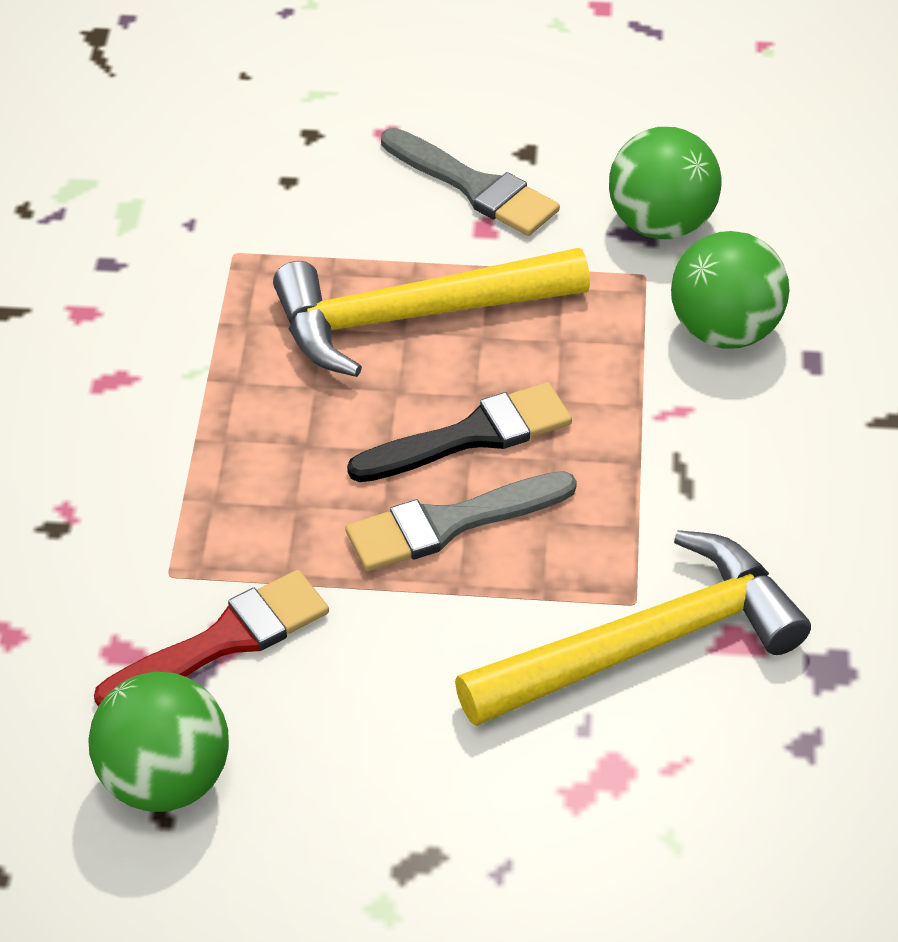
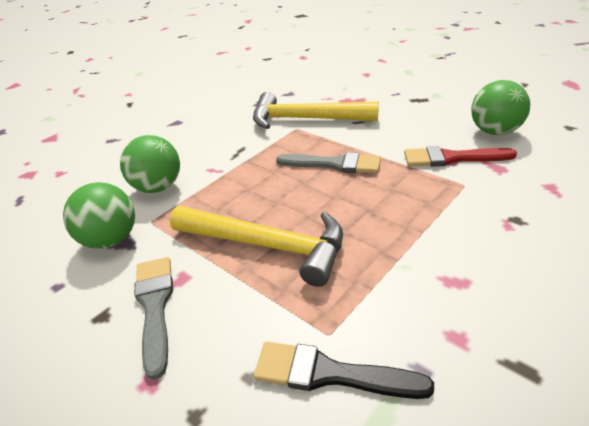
camera: 140 degrees left, 10 degrees down
(471, 435) = (295, 188): black brush -> black brush (330, 374)

